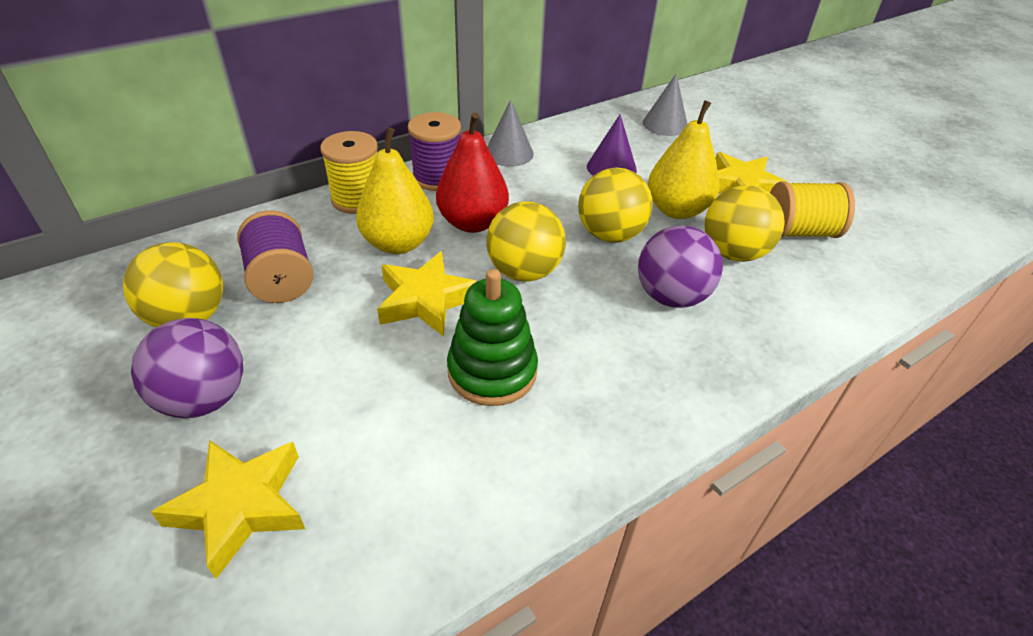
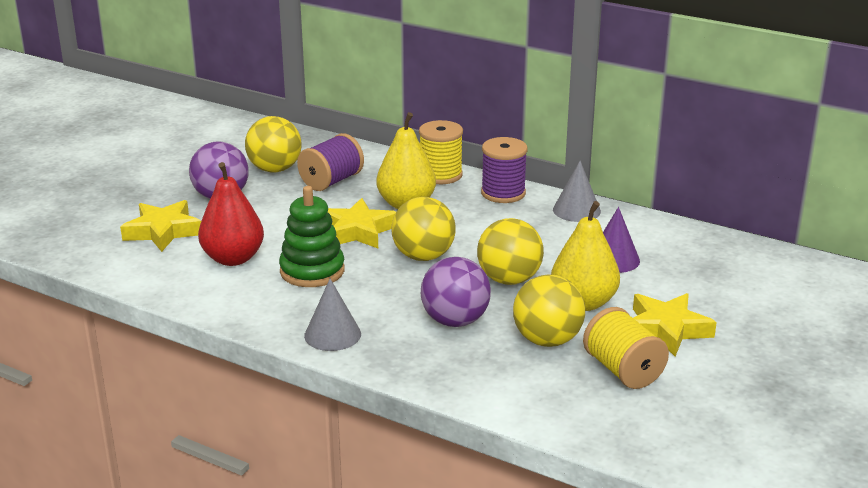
camera: 65 degrees right, 15 degrees down
(472, 223) = (460, 222): red pear -> red pear (233, 258)
(665, 124) = (737, 269): grey cone -> grey cone (332, 334)

